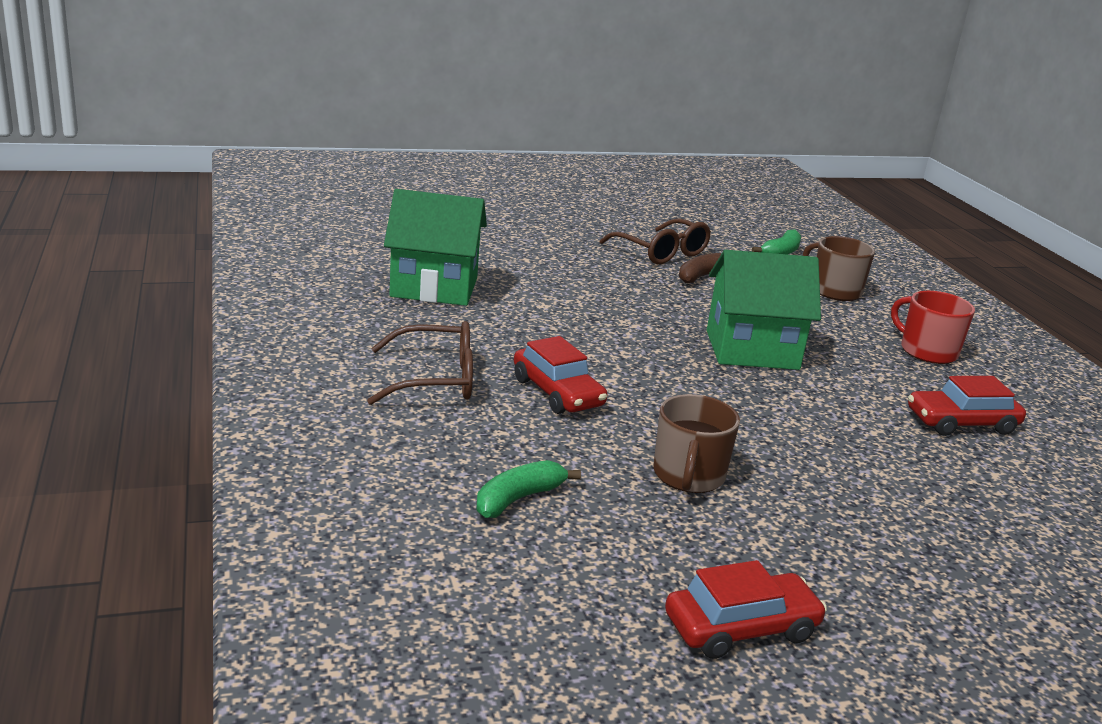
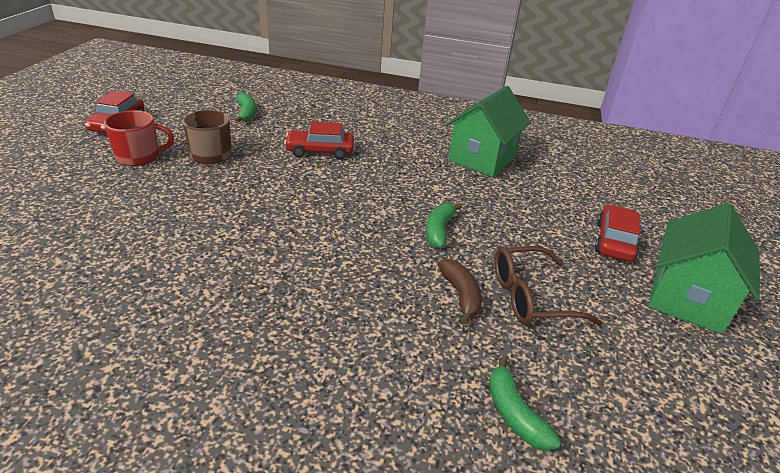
camera: 120 degrees right, 10 degrees up
(436, 379) = (362, 127): brown glasses -> none
(626, 294) = (439, 230): none -> green banana
(751, 350) = (306, 246): green house -> green house (687, 298)
(834, 291) = (381, 389): brown mug -> none
(927, 351) = (208, 365): red mug -> red mug (139, 156)
(961, 422) = (111, 292): red car -> red car (614, 241)

